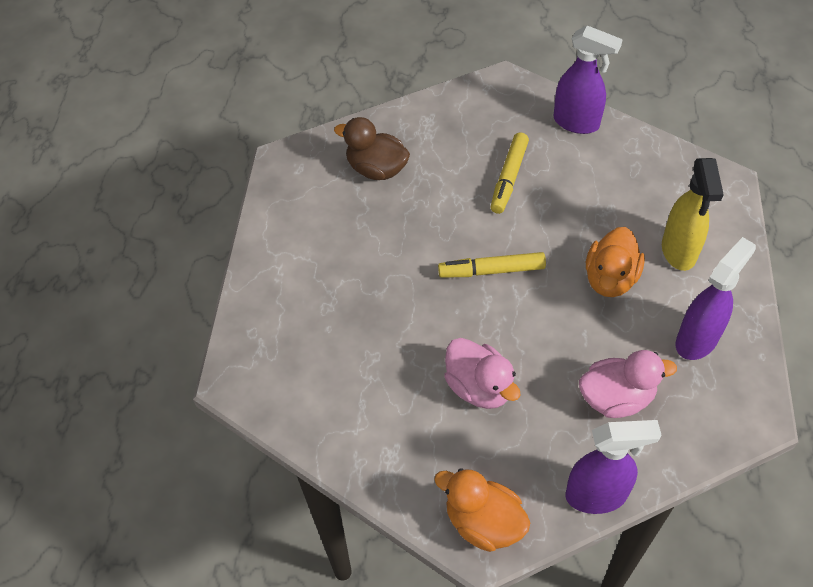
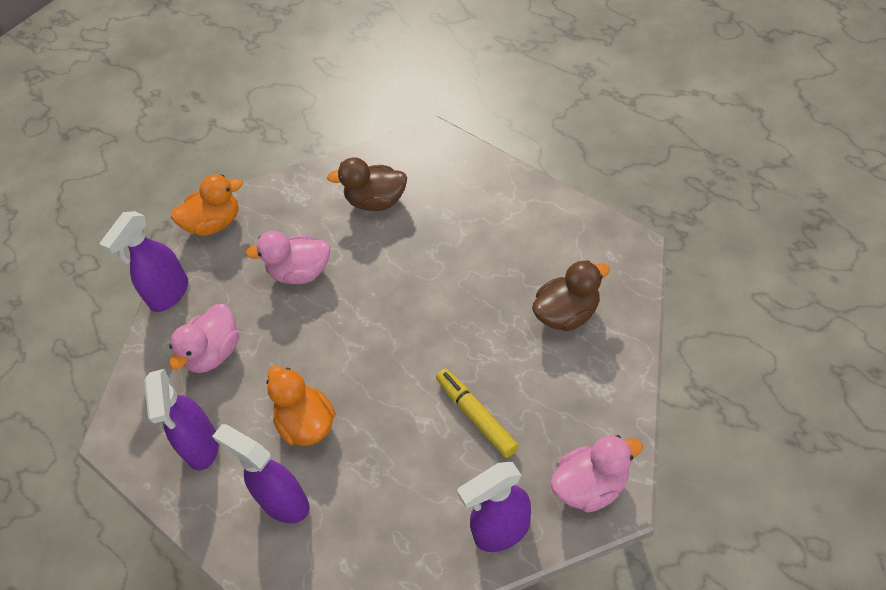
camera: 130 degrees right, 0 degrees up
(349, 377) = (376, 201): none -> brown duck
(491, 270) = (389, 339): yellow marker -> none
(505, 96) = (591, 486): none -> pink duck
(679, 251) = (284, 502): yellow spray bottle -> purple spray bottle

